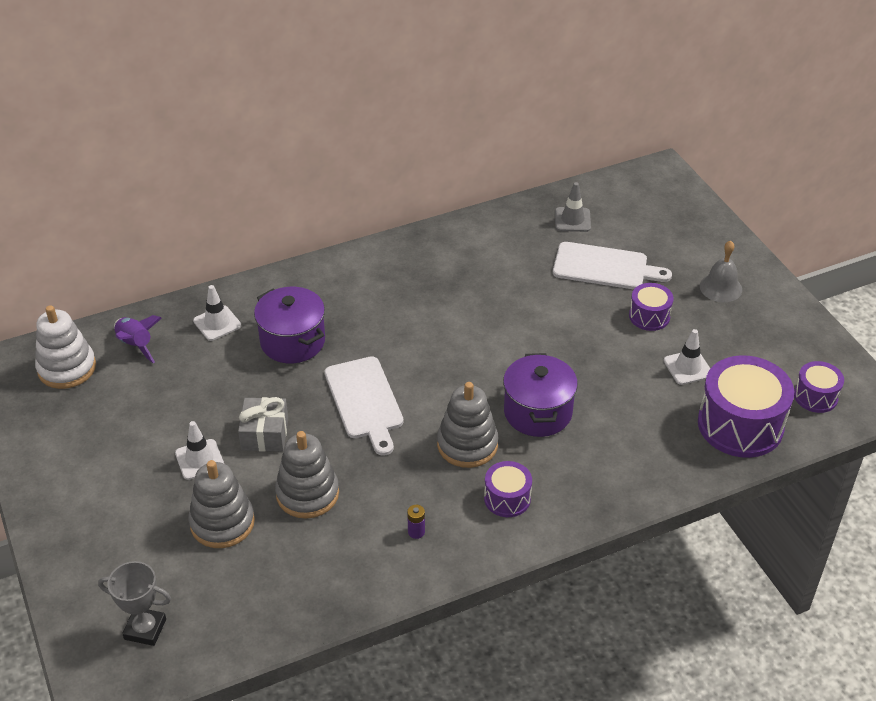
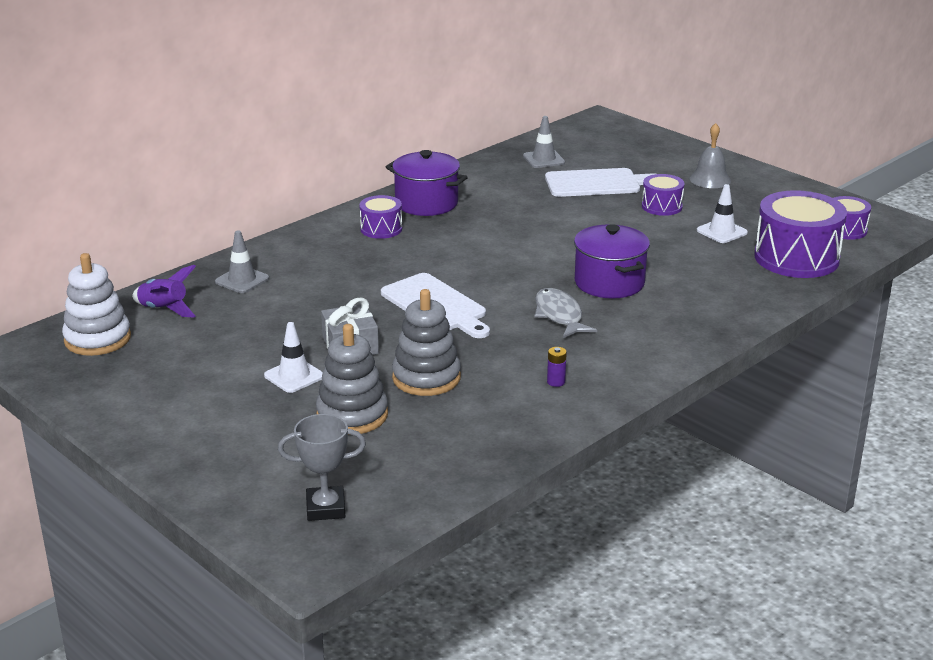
camera: 20 degrees left, 15 degrees down
(217, 323) = (242, 280): white traffic cone -> grey traffic cone
(292, 341) = (331, 279): purple pot -> purple pot (426, 203)
(467, 445) = (559, 315): grey stacking toy -> grey fish
(507, 498) = (625, 343): purple drum -> purple drum (381, 229)

